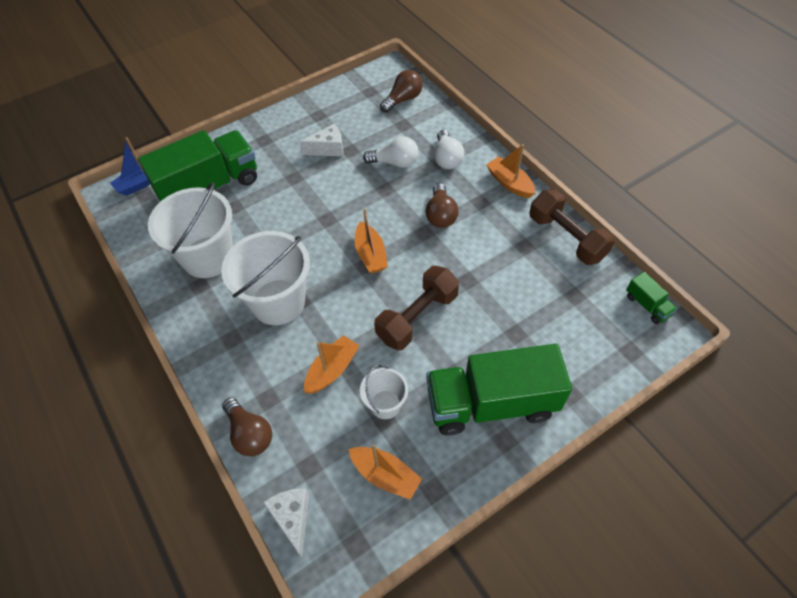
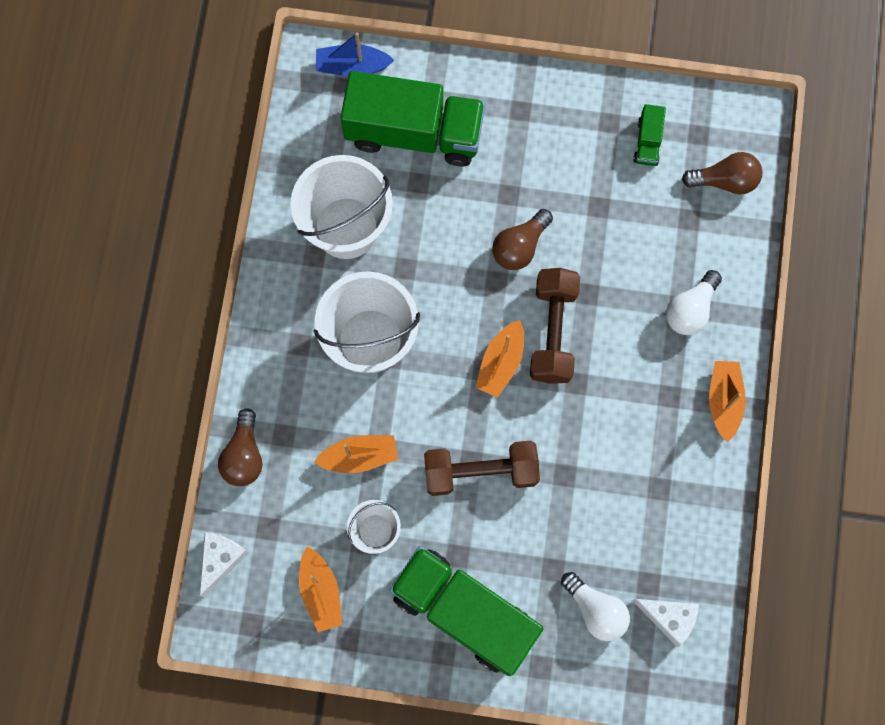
camera: 40 degrees right, 20 degrees up
(328, 149) = (577, 184): white cheese -> white cheese (669, 618)
(395, 163) = (630, 266): white light bulb -> white light bulb (596, 610)
(440, 215) = (613, 377): brown light bulb -> brown light bulb (520, 246)
(566, 238) = (710, 517): brown dumbbell -> brown dumbbell (553, 331)
(647, 305) = (705, 655): green truck -> green truck (647, 142)

